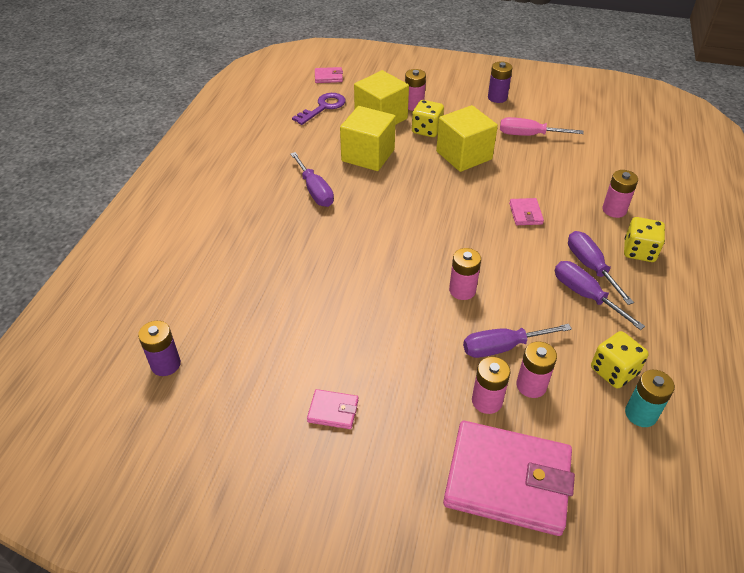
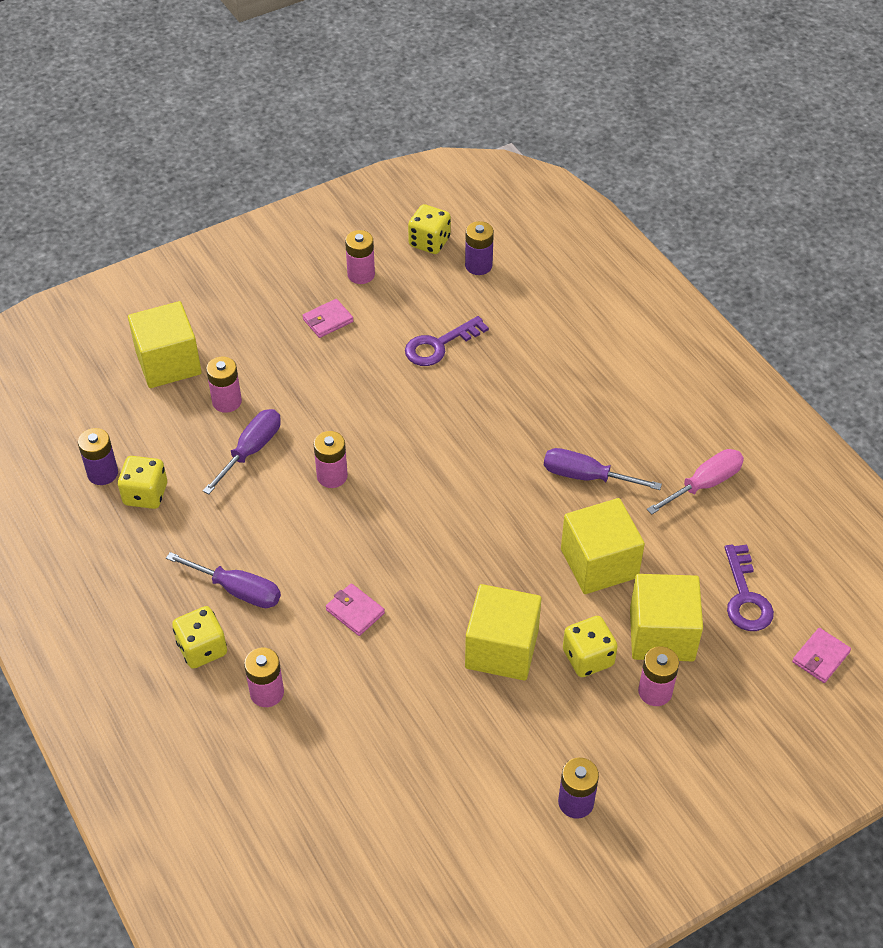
camera: 135 degrees right, 5 degrees up
(164, 419) = (429, 242): none -> yellow dice
(283, 324) = (439, 345): none -> purple key
(507, 480) = (168, 363): pink wallet -> yellow cube
(529, 135) = (464, 751): pink screwdriver -> pink screwdriver (704, 484)
(531, 385) = (203, 436): pink battery -> pink battery (361, 274)
(585, 295) = (220, 552): purple screwdriver -> none
(640, 414) = (102, 473): turquoise battery -> purple battery

